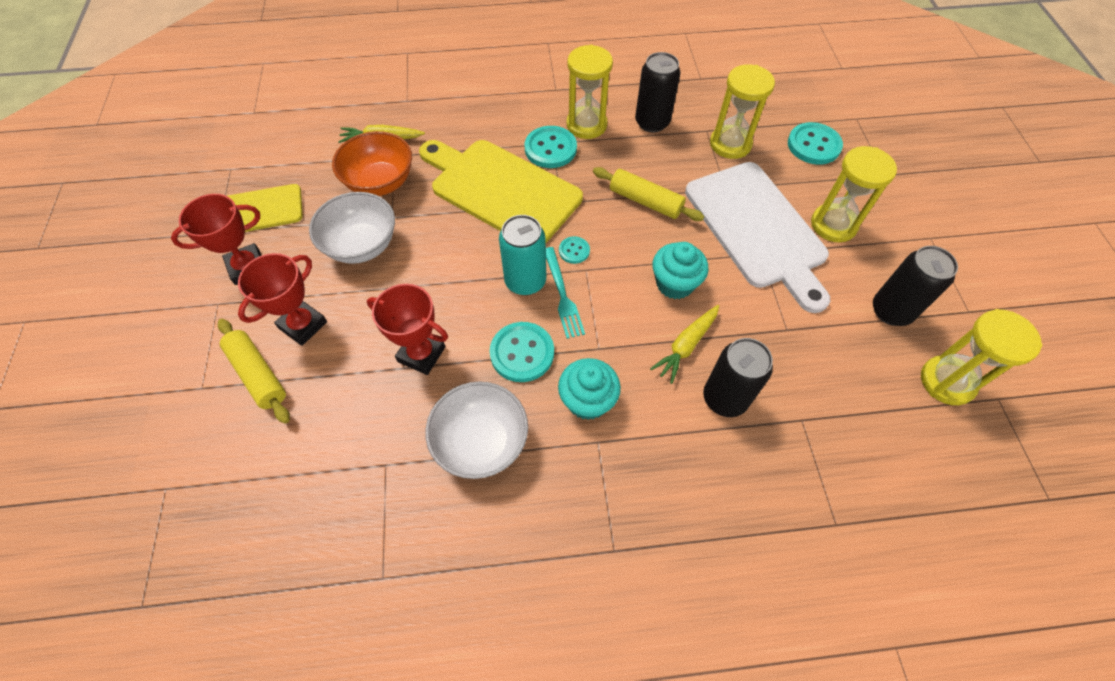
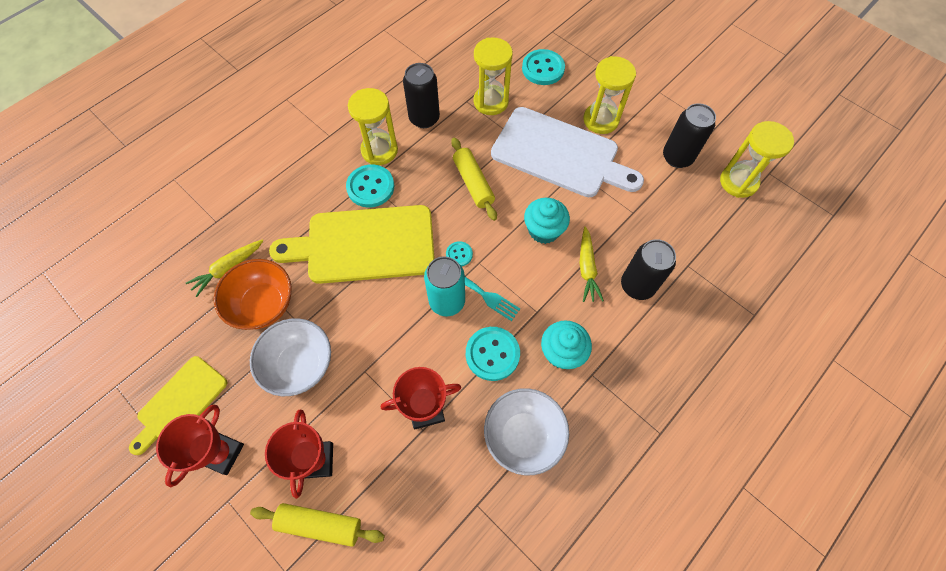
camera: 40 degrees left, 5 degrees up
(645, 201) = (473, 183): yellow rolling pin -> yellow rolling pin turned 75 degrees clockwise

